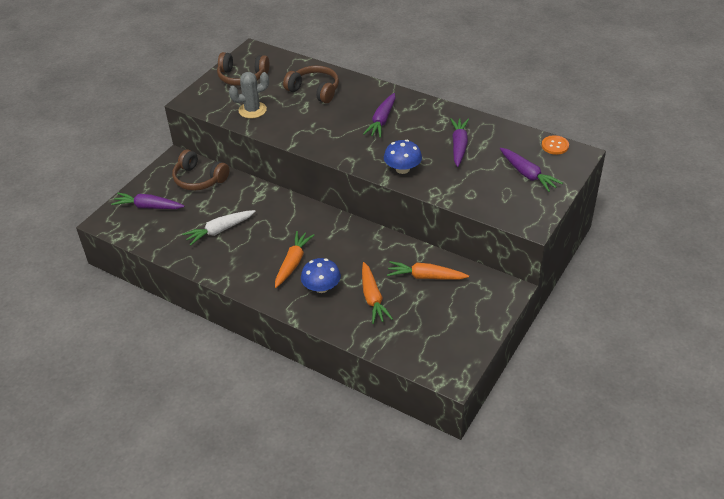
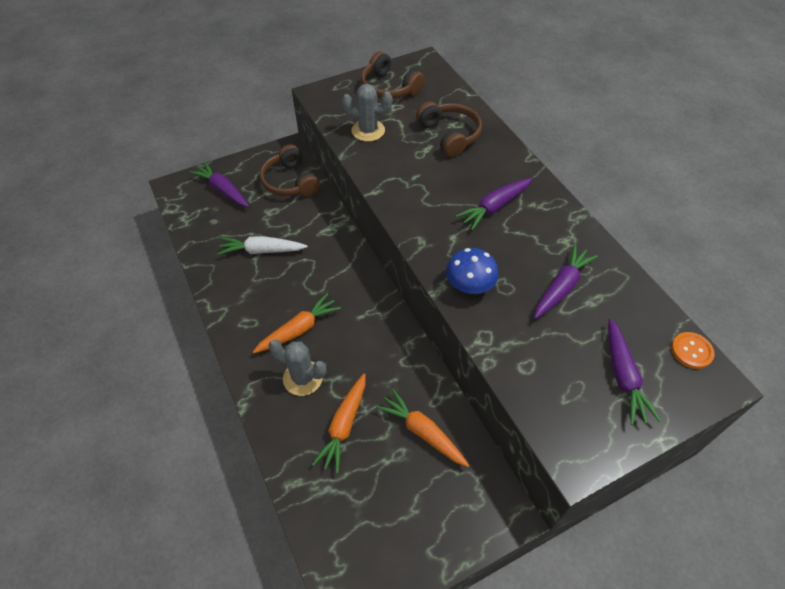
camera: 30 degrees right, 10 degrees up
(321, 287) = (303, 378): blue mushroom -> grey cactus

